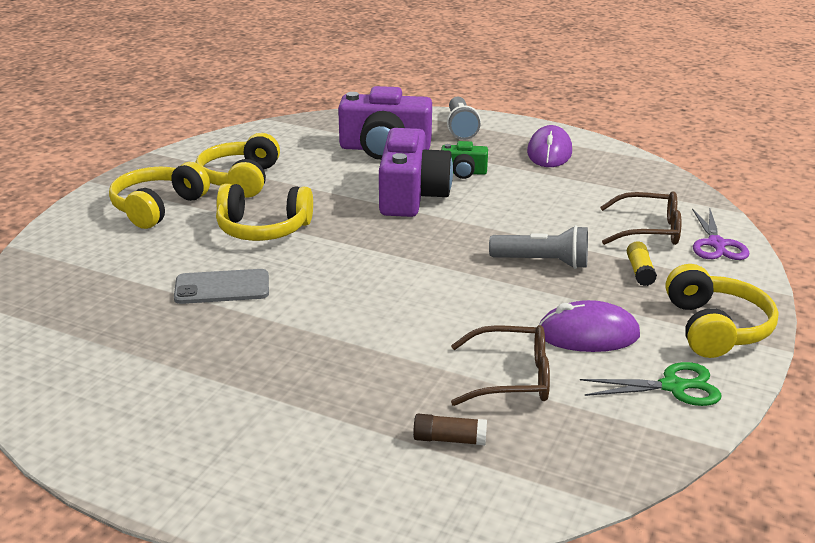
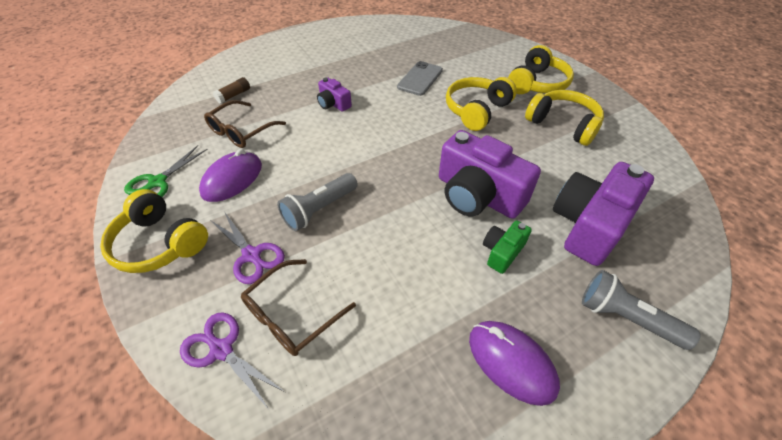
camera: 125 degrees right, 20 degrees up
(158, 207) = (537, 83): yellow headphones -> yellow headphones turned 60 degrees clockwise
(361, 332) = (333, 104): none -> purple camera
(639, 271) = (252, 256): yellow glue stick -> purple scissors

